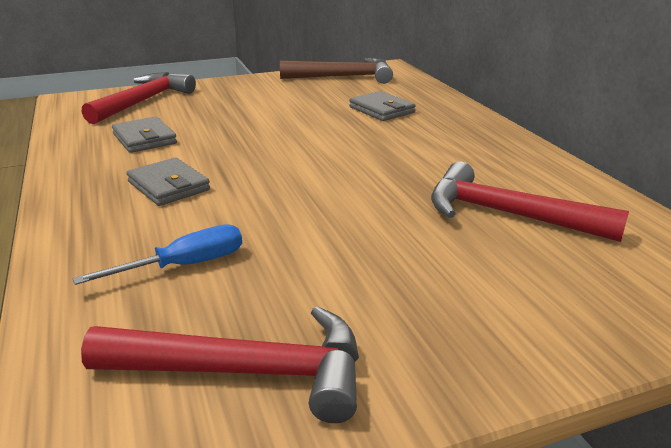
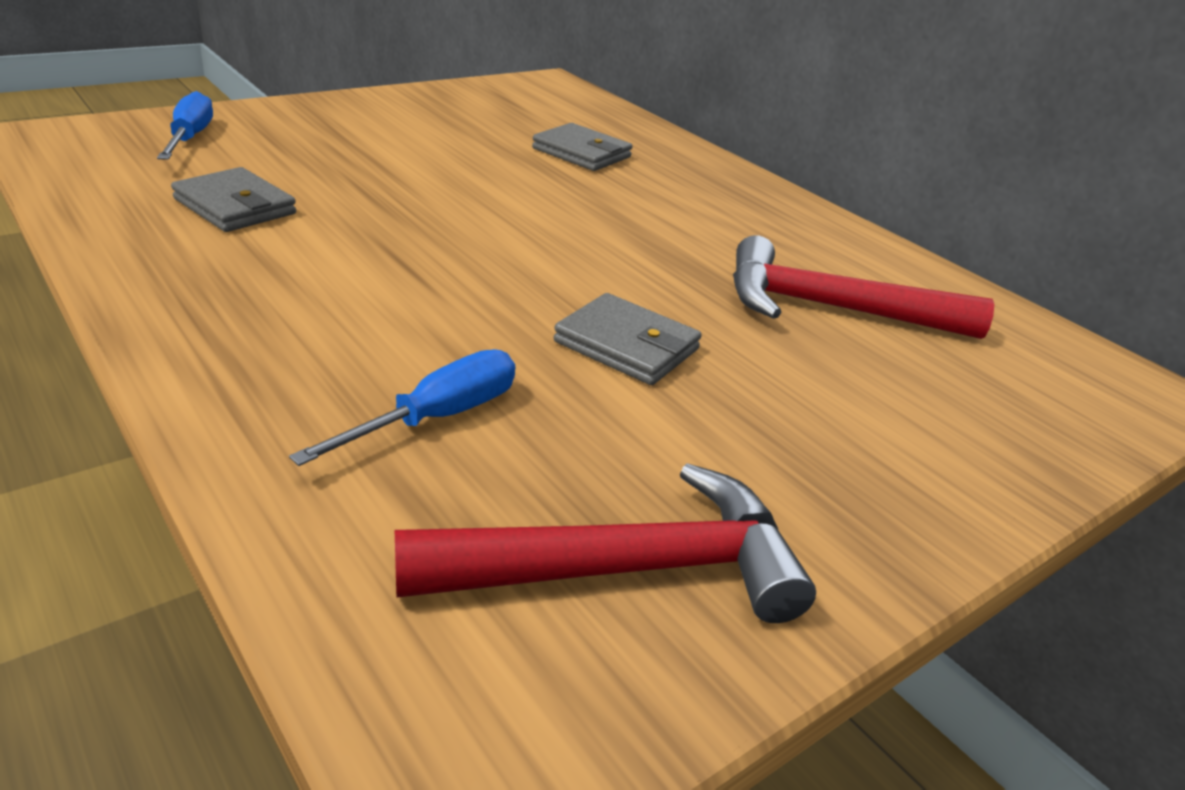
camera: 20 degrees left, 5 degrees up
(143, 101) = (190, 138): red hammer -> blue screwdriver
(168, 186) = (329, 288): grey wallet -> grey wallet (626, 346)
(344, 77) = (495, 98): brown hammer -> none

